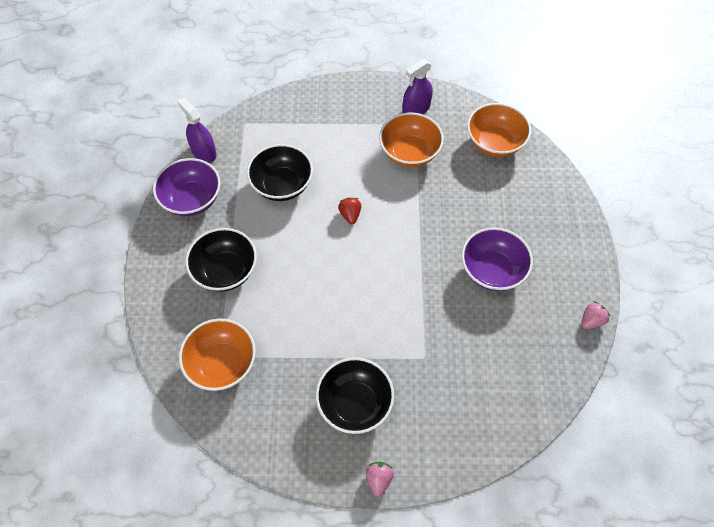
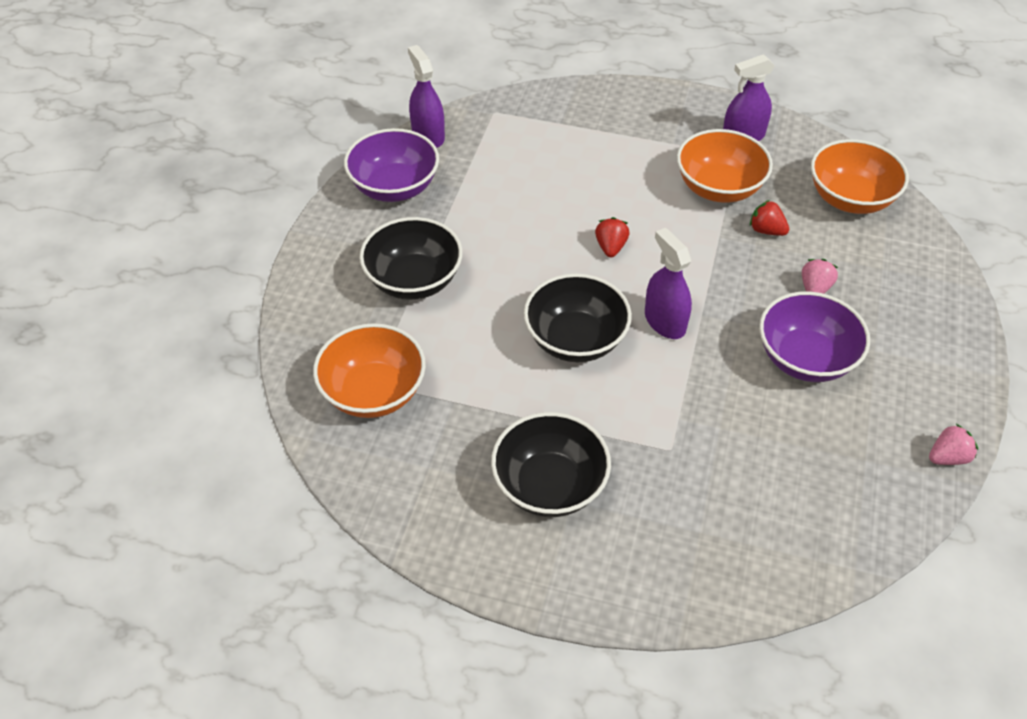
camera: 15 degrees right, 10 degrees down
(282, 185) = (524, 193): black bowl -> black bowl (575, 340)
(379, 479) = (557, 594): pink strawberry -> pink strawberry (814, 288)
(398, 264) = (665, 321): none -> purple spray bottle
(447, 179) = (766, 230): none -> red strawberry

